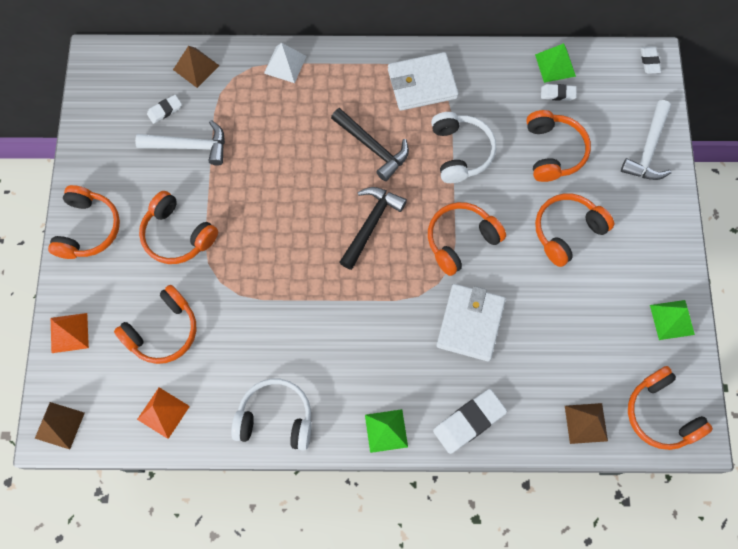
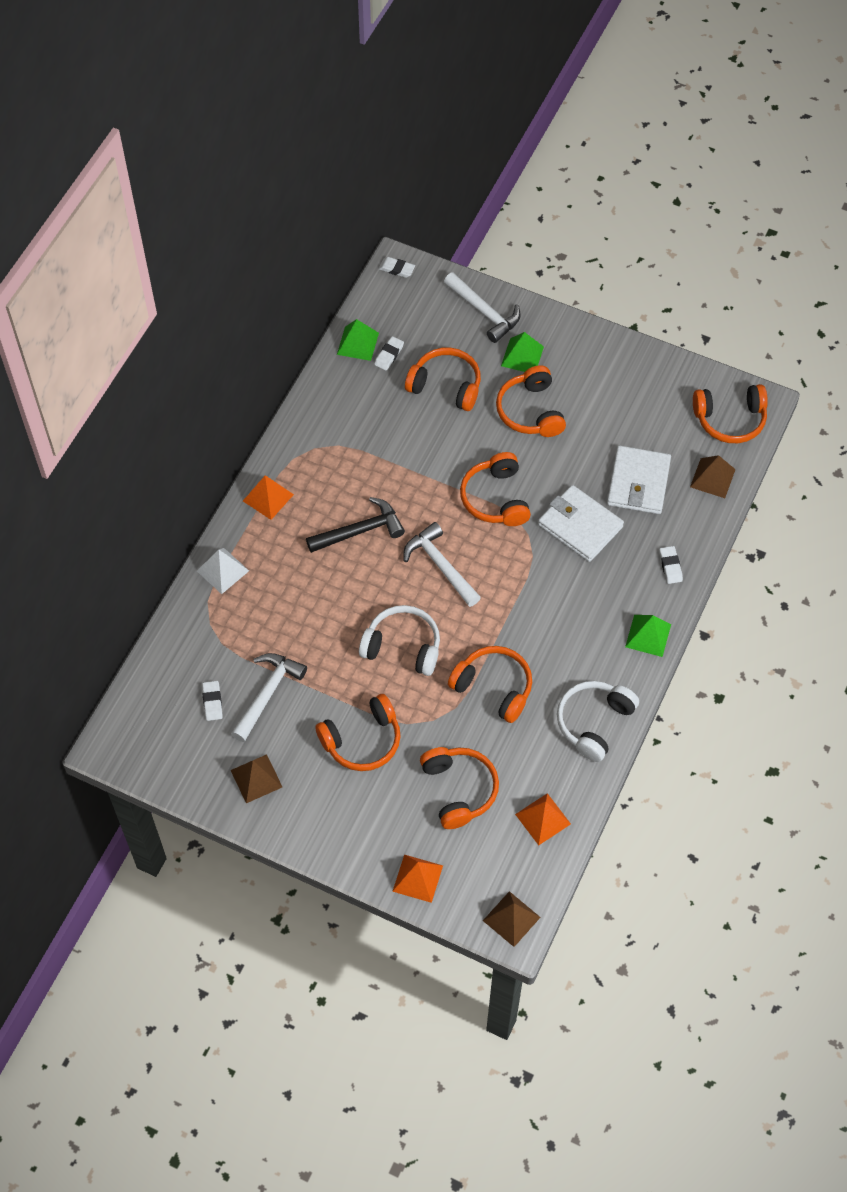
camera: 65 degrees left, 10 degrees down
(88, 229) = (311, 822): orange headphones -> orange headphones (493, 687)
(196, 67) = (178, 654): brown pyramid -> brown pyramid (256, 778)
(368, 66) = (268, 497): none -> orange pyramid
(371, 224) = (440, 565): black hammer -> white hammer
(422, 84) = (314, 460): white wallet -> white wallet (638, 483)
(460, 152) = (405, 460): white headphones -> white headphones (403, 646)
(469, 422) = (670, 566): white eraser -> white eraser, size x0.55
(672, 319) = (652, 372): green pyramid -> green pyramid (522, 356)

